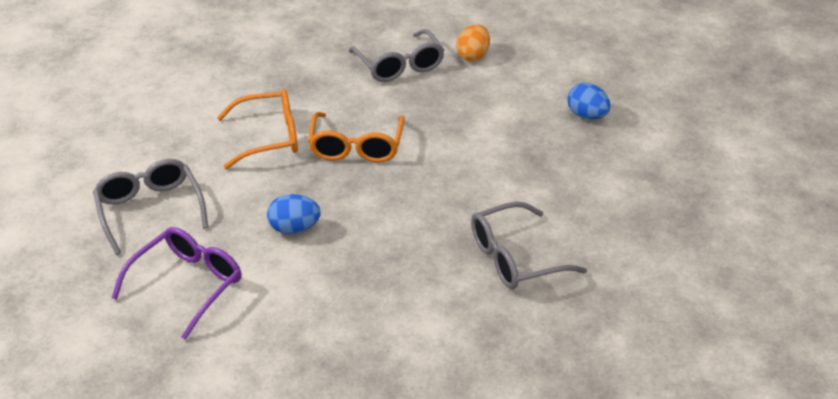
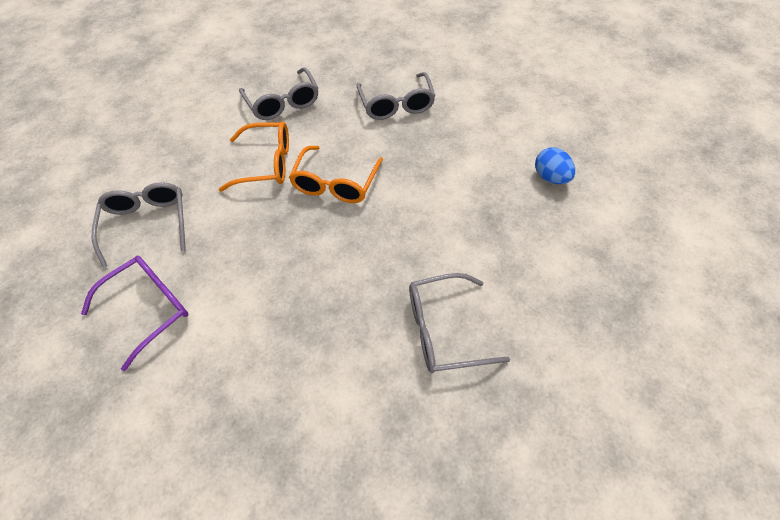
camera: 15 degrees right, 15 degrees up
(265, 76) = (283, 102): none -> grey glasses
(294, 228) = (257, 263): blue egg -> none
(473, 56) = (462, 102): orange egg -> none

